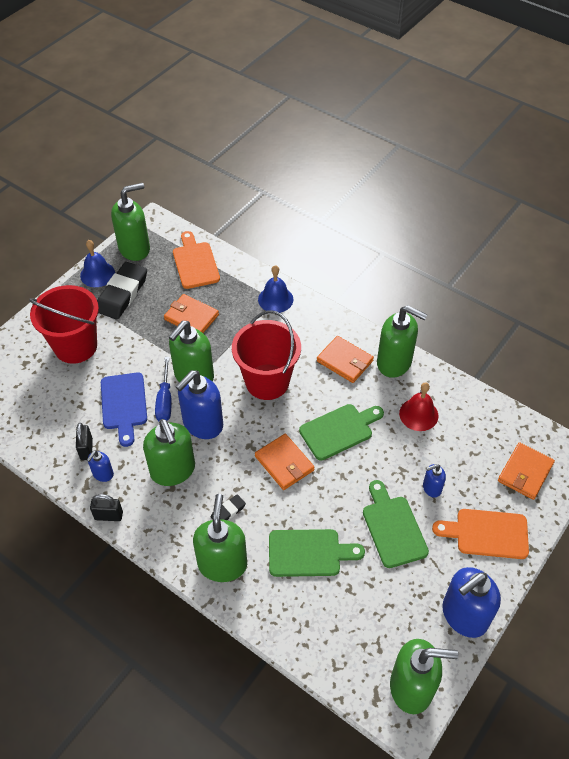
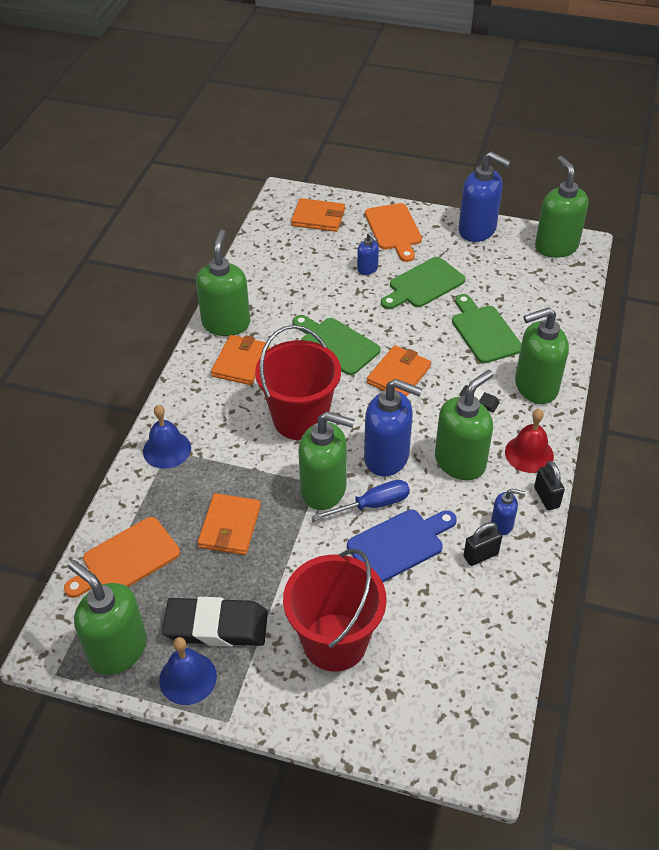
camera: 110 degrees left, 5 degrees down
(418, 414) = (286, 293): red bell -> red bell (529, 454)

